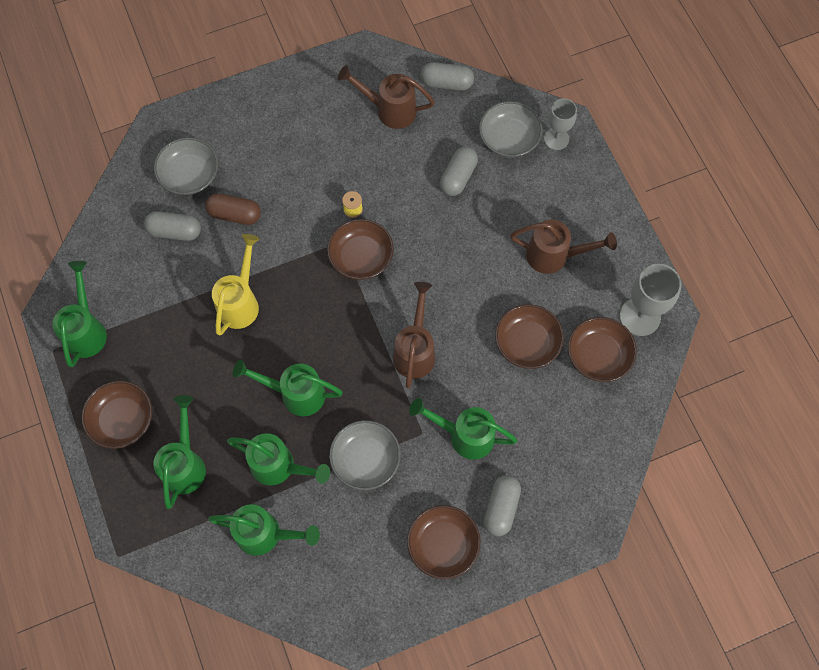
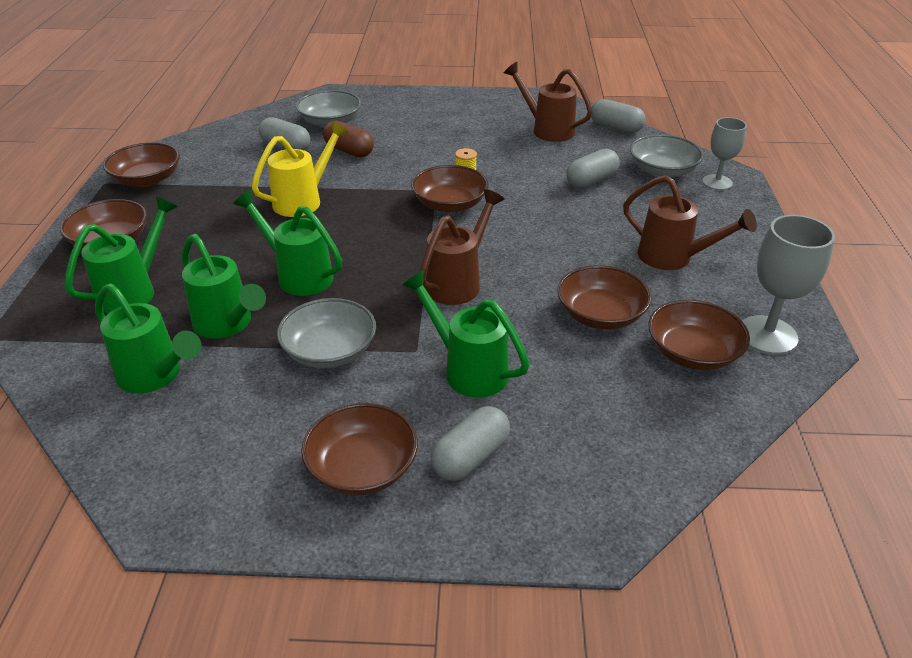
camera: 25 degrees right, 30 degrees down
(87, 329) = (147, 179): green watering can -> brown bowl

